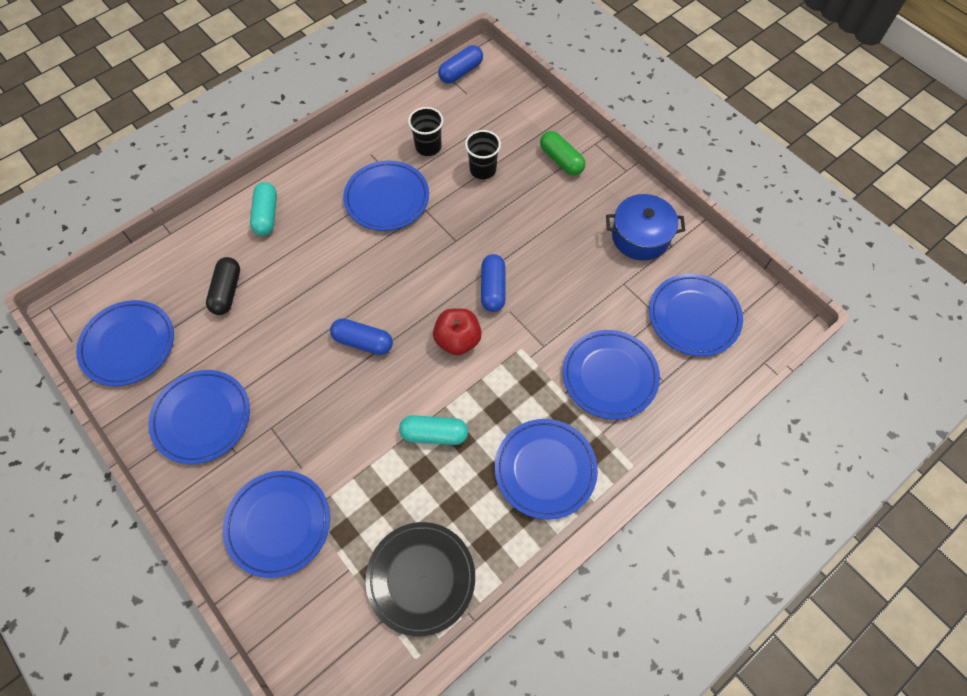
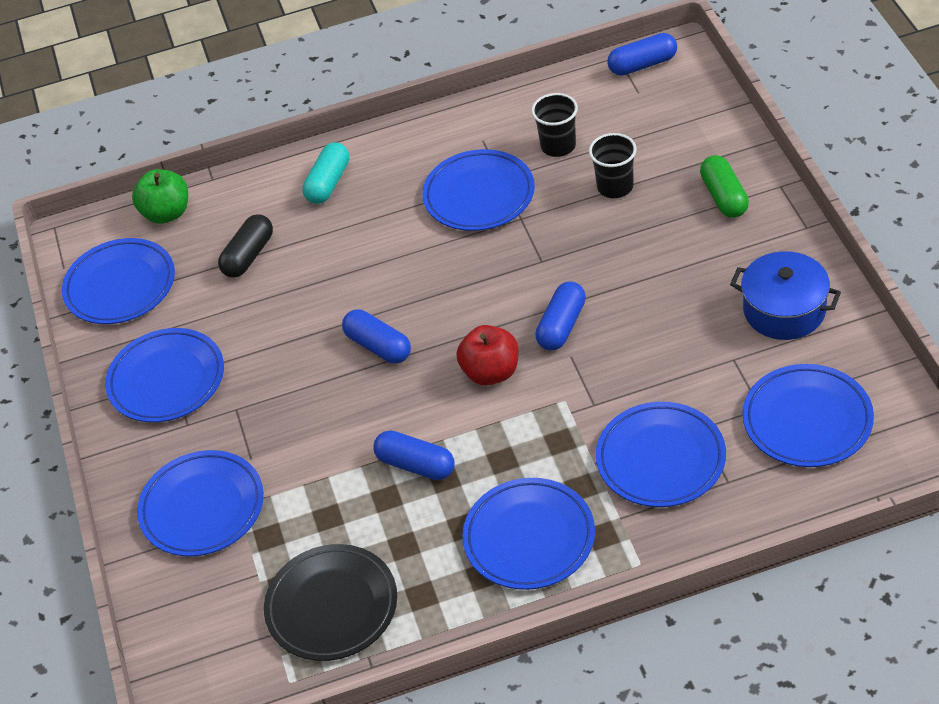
camera: 30 degrees right, 15 degrees down
(143, 271) = (167, 213): none -> green apple
(434, 434) = (416, 465): turquoise capsule -> blue capsule

